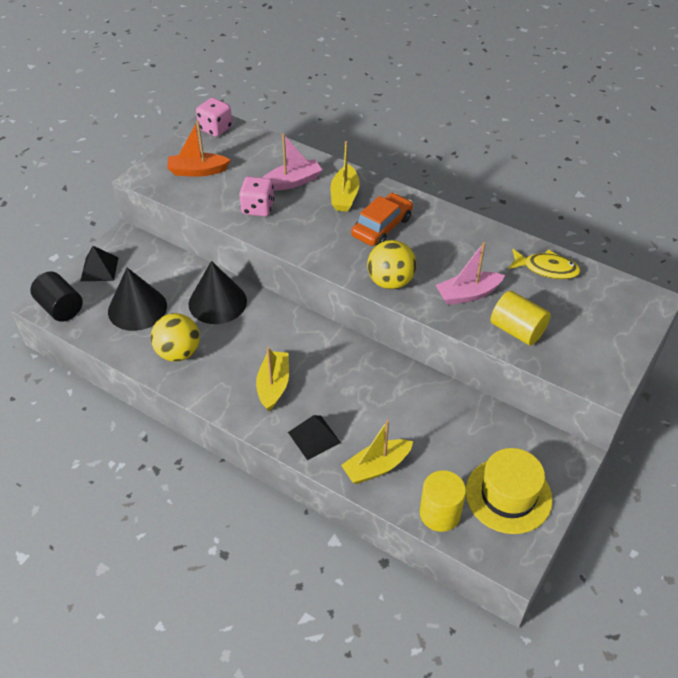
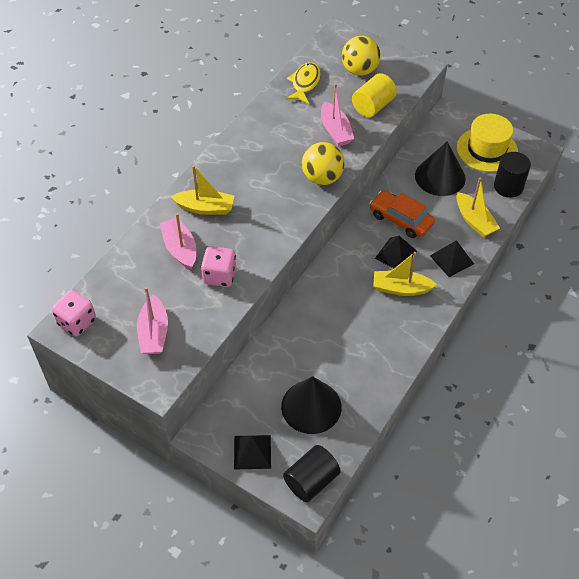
camera: 90 degrees left, 5 degrees up
(178, 352) = (368, 364): yellow ball -> yellow ball (359, 70)
(197, 171) = (154, 333): orange boat -> pink boat
(217, 302) = (301, 337): black cone -> black cone (440, 177)
(322, 383) = (396, 255): none -> black pyramid
(382, 227) = (251, 182): orange car -> orange car (401, 219)
(440, 513) = (508, 187): yellow cylinder -> black cylinder

